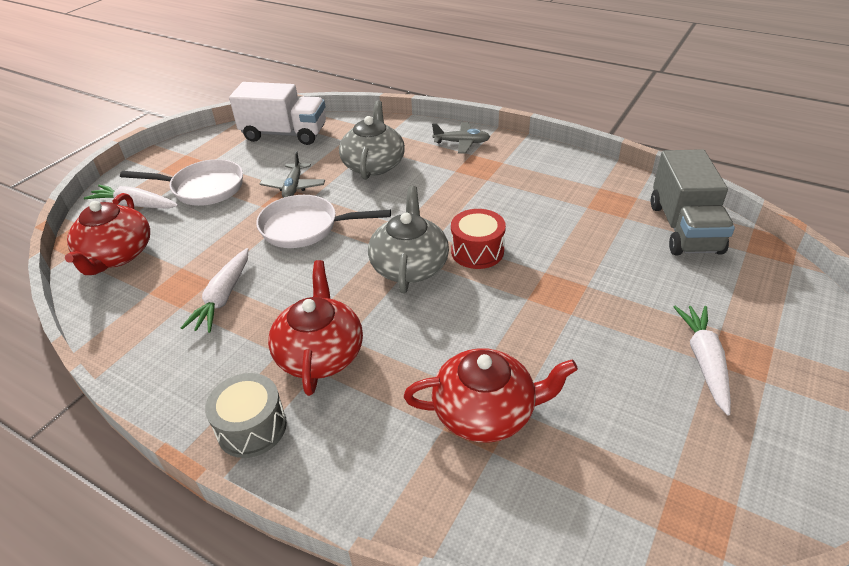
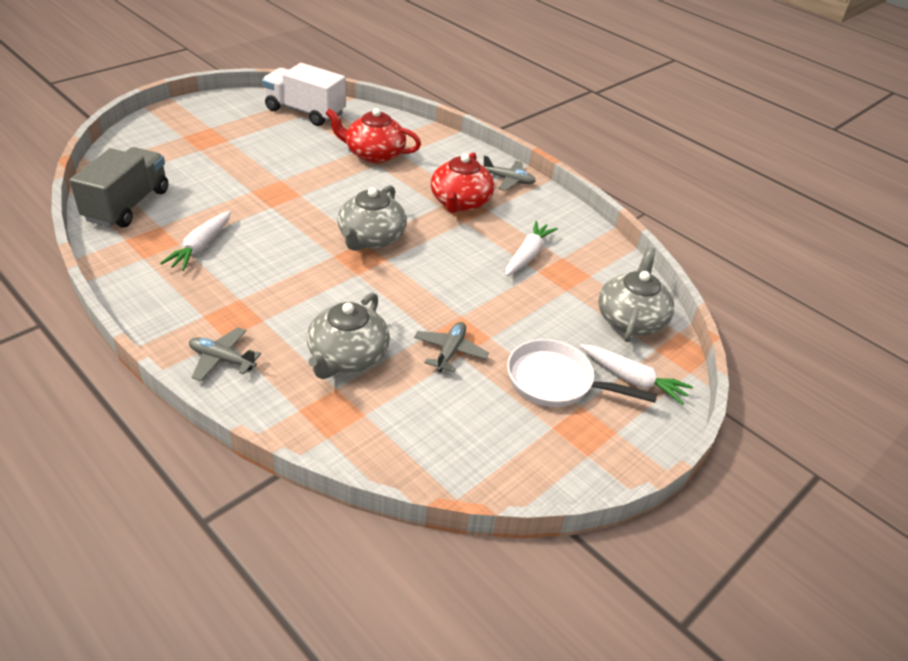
camera: 170 degrees left, 0 degrees up
(117, 255) = (631, 319): red teapot -> grey teapot
(252, 427) = (508, 180): grey drum -> grey plane
(284, 134) = (444, 455): white truck -> white truck (305, 112)
(305, 227) = (449, 297): white pan -> none
(477, 251) = (309, 234): red drum -> none
(704, 361) = (230, 141): white carrot -> white carrot (201, 247)

